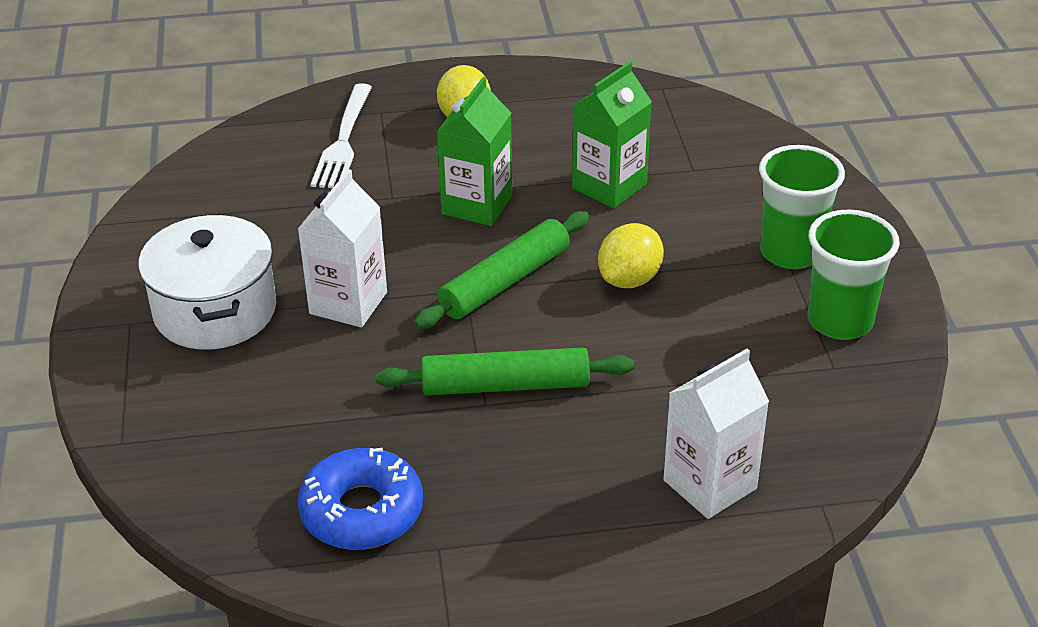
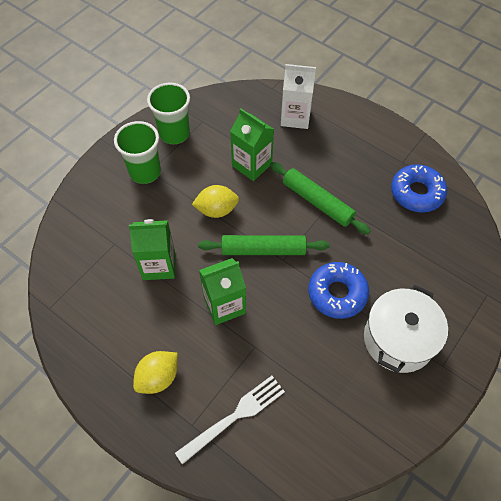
camera: 135 degrees left, 20 degrees up
(348, 303) = (337, 293): white carton -> blue donut
(668, 363) = (252, 165): none -> green carton

